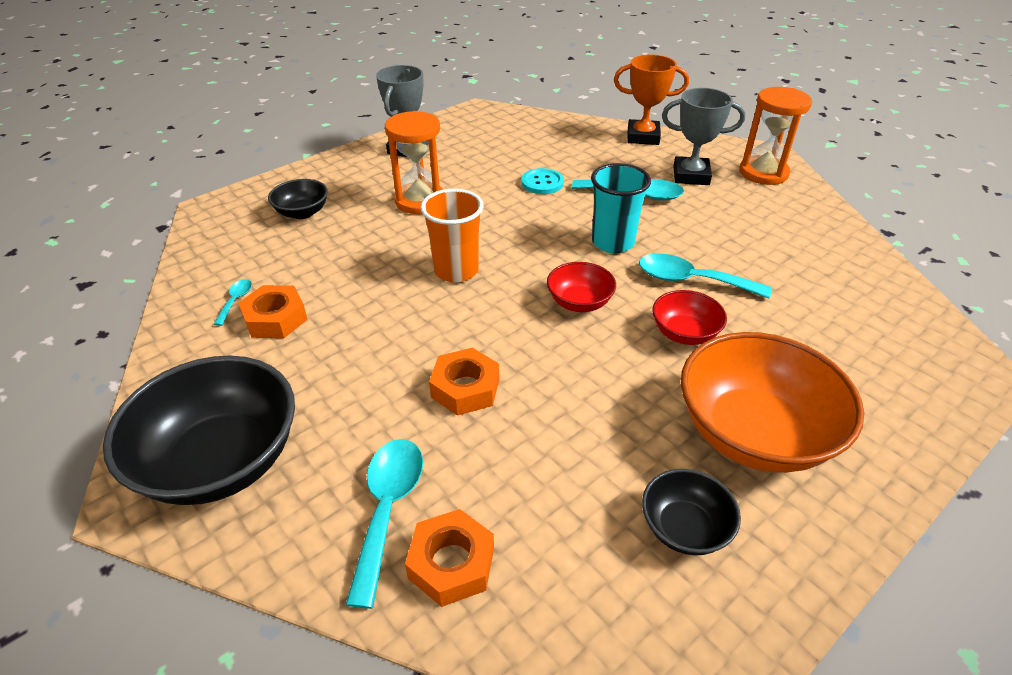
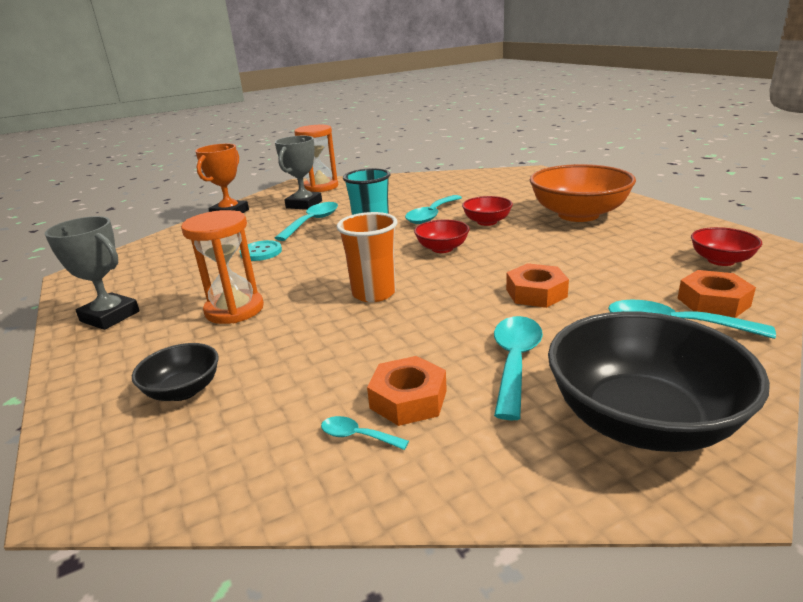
camera: 75 degrees left, 15 degrees down
(323, 377) = (515, 362): none -> turquoise spoon
(598, 604) = (721, 260): none -> red bowl
(684, 528) = (655, 236): black bowl -> none

